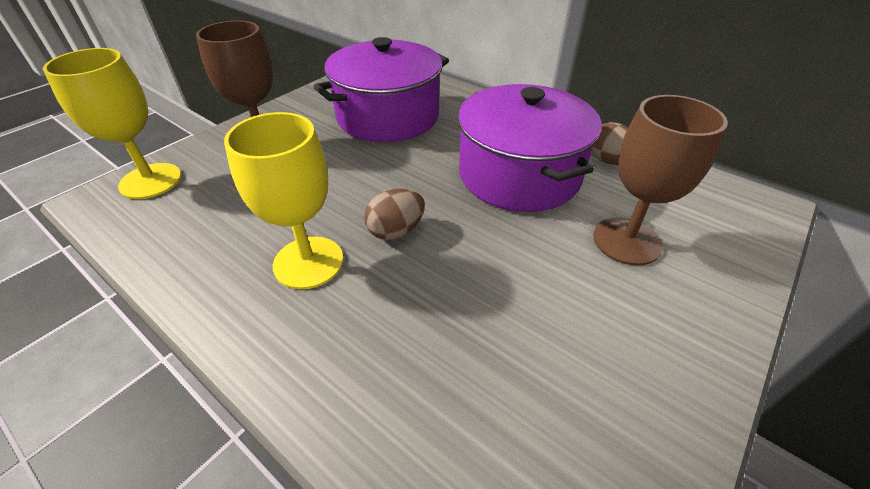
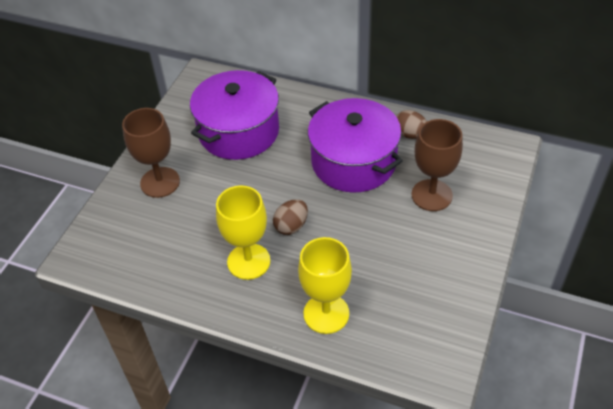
camera: 15 degrees left, 5 degrees up
(151, 181) = (100, 234): yellow goblet -> yellow goblet (326, 313)

